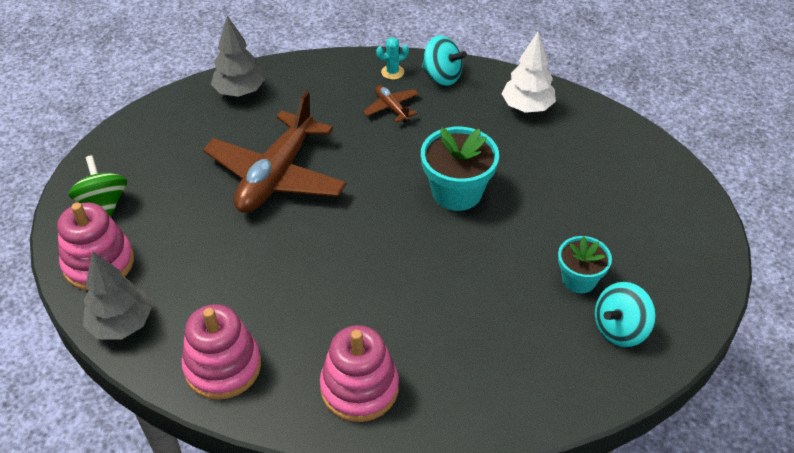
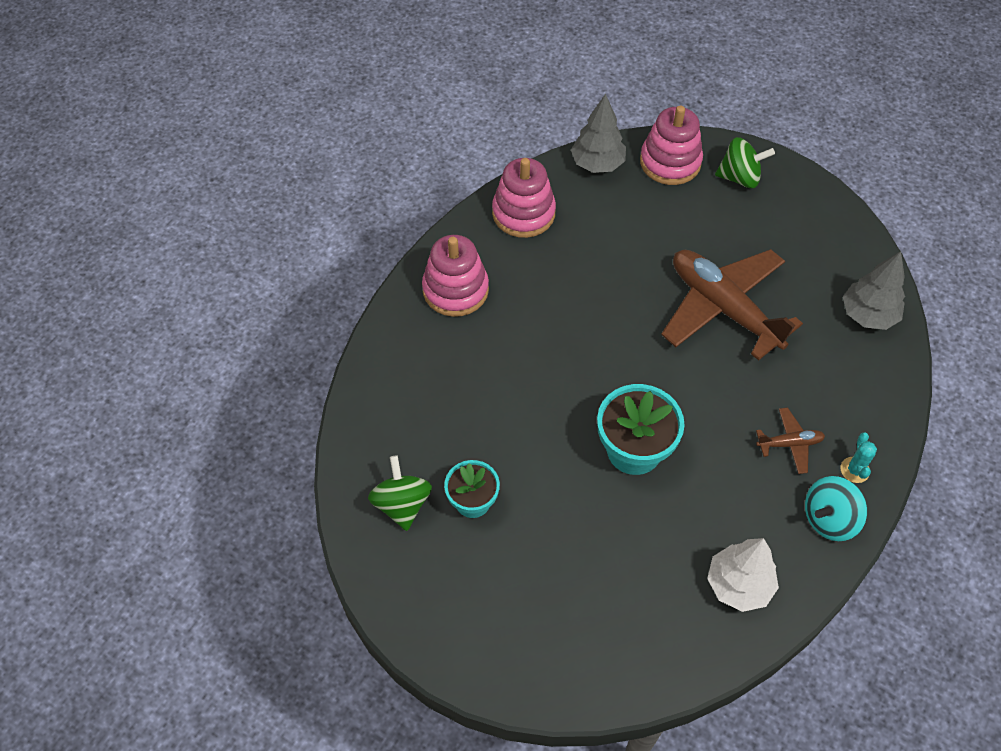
camera: 115 degrees right, 10 degrees up
(620, 329) = (402, 504): turquoise spinning top -> green spinning top

